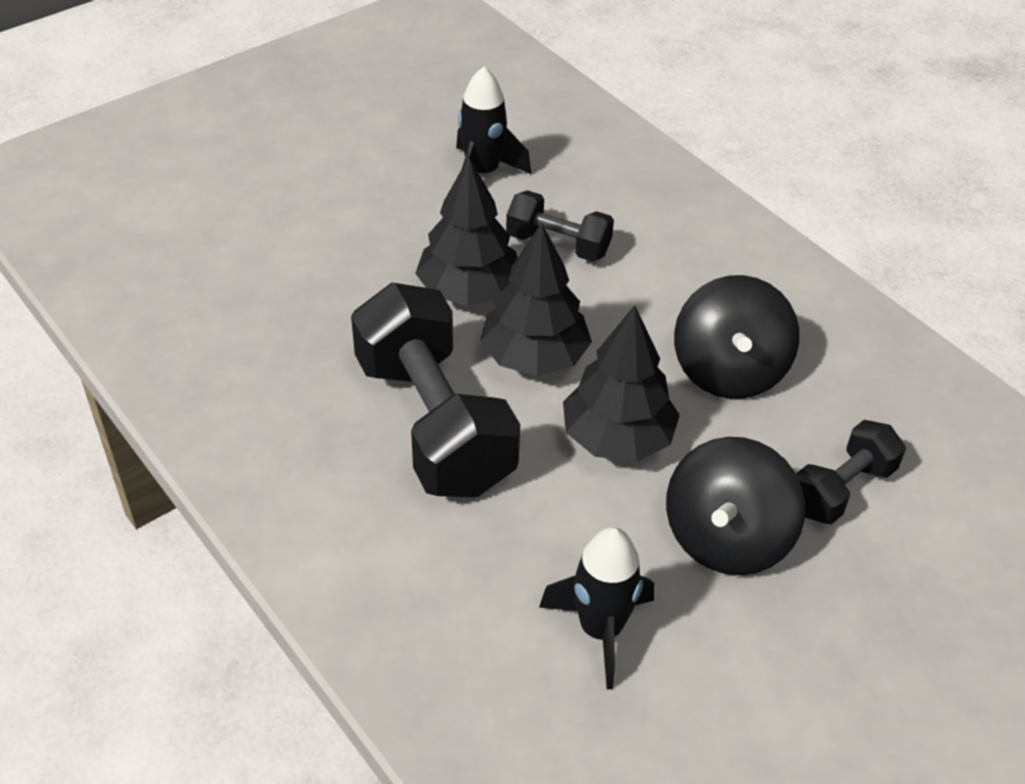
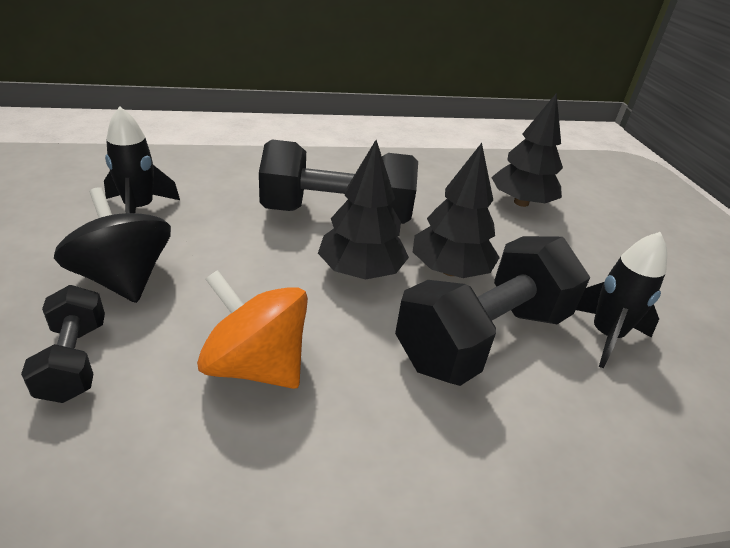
camera: 115 degrees right, 10 degrees down
(558, 244) = (483, 338): black dumbbell -> black dumbbell, size x1.90
(617, 438) = (254, 273): black tree -> black tree (521, 202)
(729, 371) = (256, 365): black spinning top -> orange spinning top

